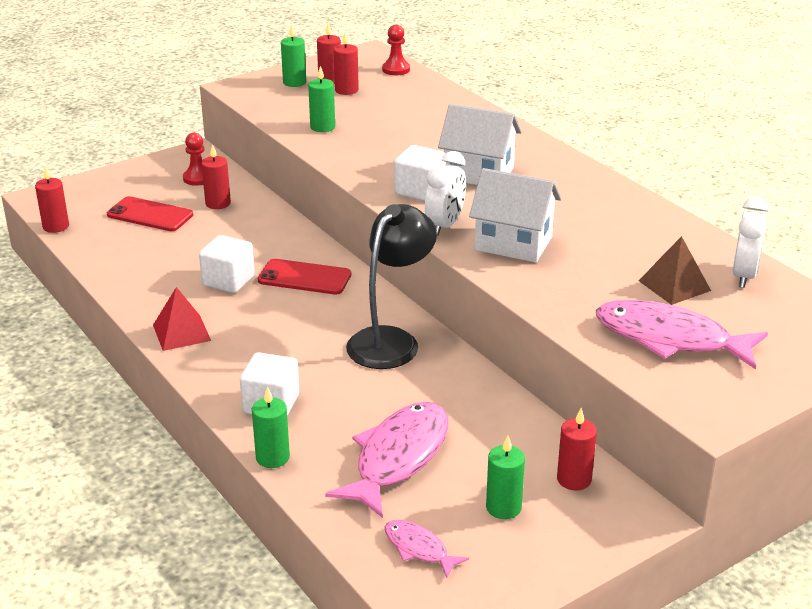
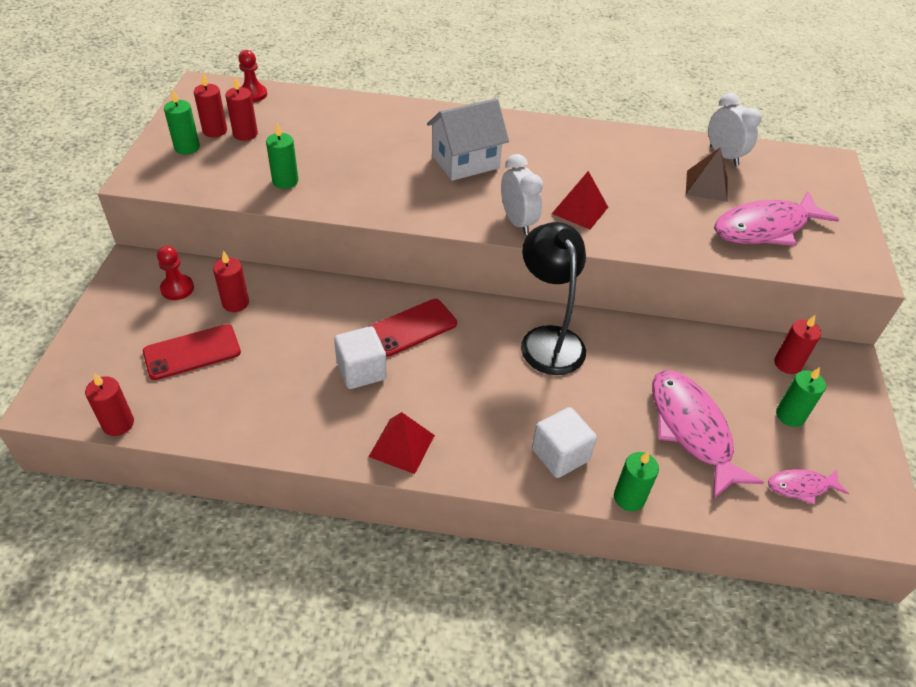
camera: 50 degrees left, 15 degrees up
(419, 191) = (453, 201): white cube -> none
(513, 243) = (580, 210): white house -> red pyramid

